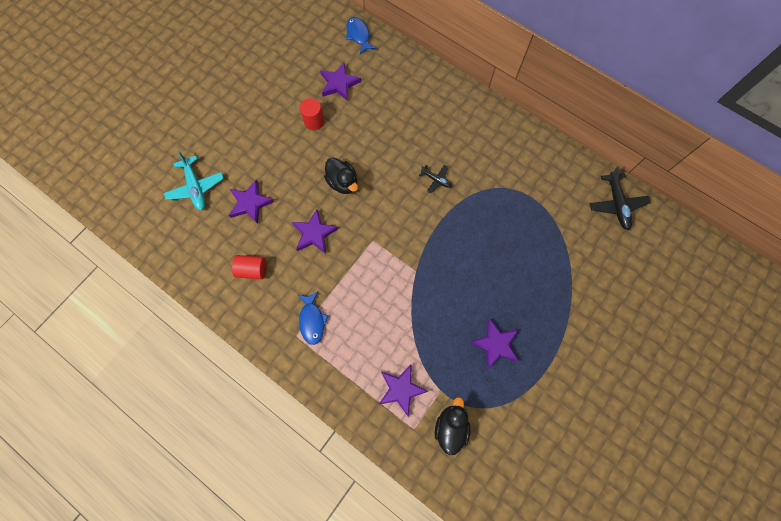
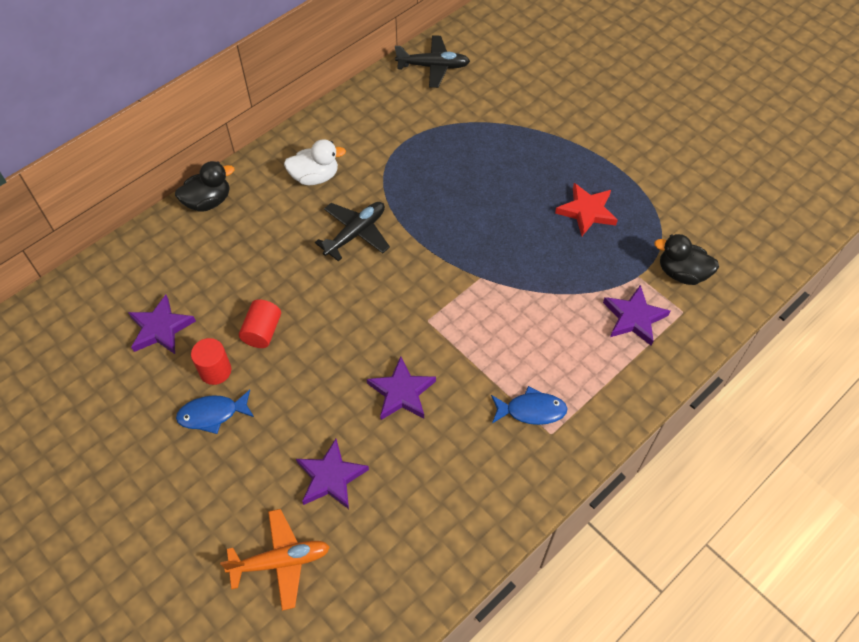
camera: 80 degrees left, 15 degrees down
(196, 187) = (281, 561): turquoise plane -> orange plane
(252, 270) = (442, 484): red cylinder -> red cylinder (262, 331)
(343, 182) = (329, 345): black duck -> black duck (208, 201)
(358, 35) = (83, 291): blue fish -> blue fish (212, 414)
(436, 180) = (356, 233): black plane -> black plane, size x1.73
(480, 143) = (315, 177): none -> white duck
(495, 344) = (586, 211): purple star -> red star

